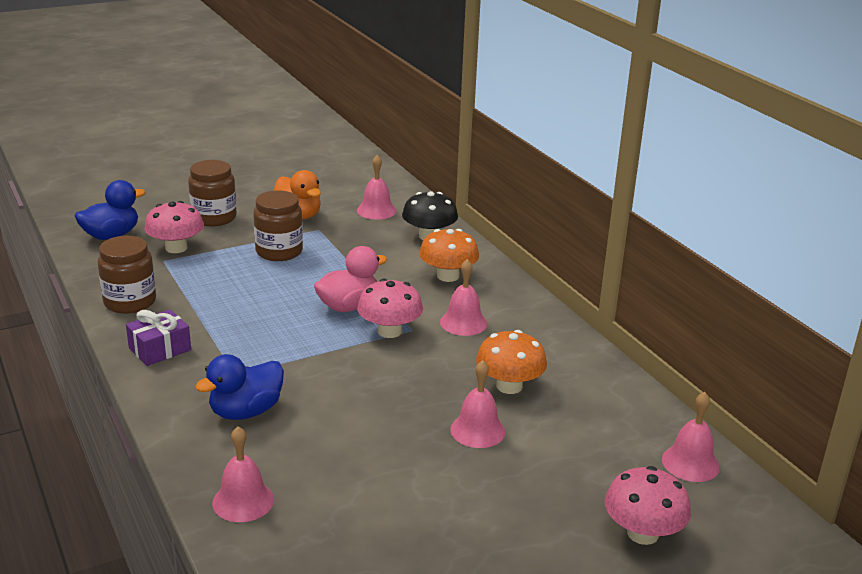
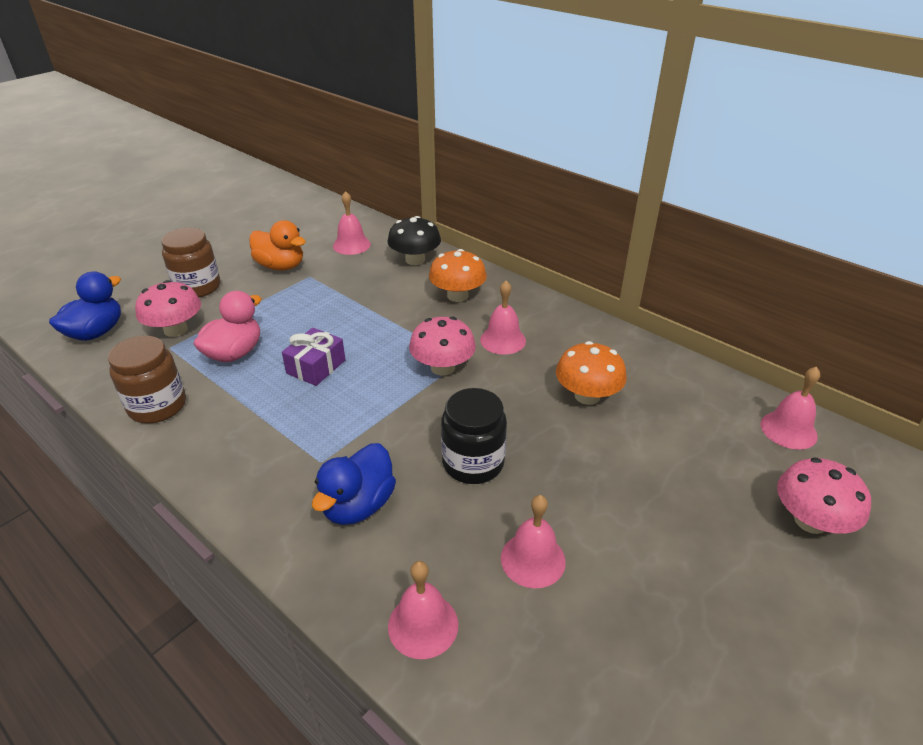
camera: 20 degrees left, 10 degrees up
(160, 349) = (221, 455): purple gift -> purple gift (316, 367)
(279, 251) = (284, 308): brown jar -> none
(348, 306) = (387, 351): pink duck -> pink duck (234, 353)
(363, 408) = (473, 463): none -> black jar
(477, 430) = (593, 454): pink bell -> pink bell (533, 559)

